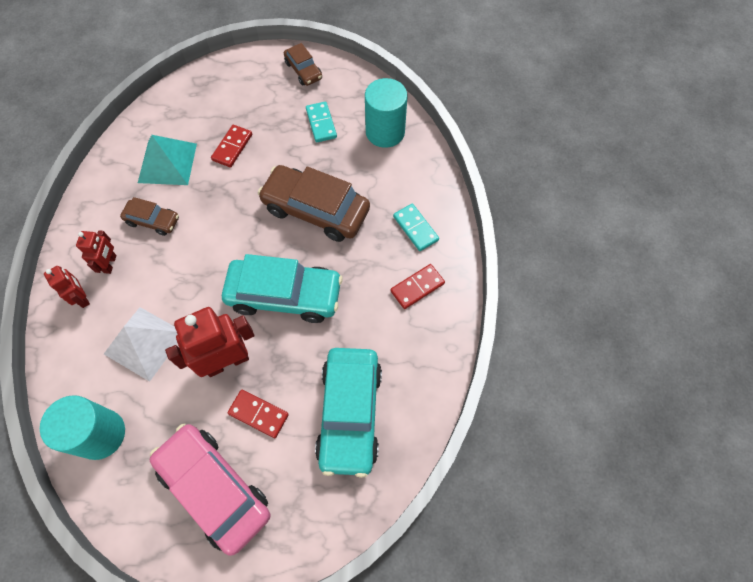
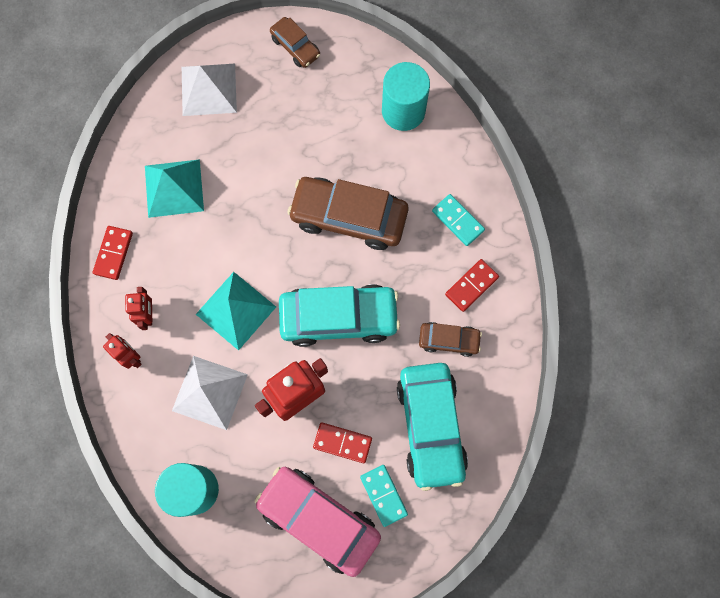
camera: 10 degrees left, 10 degrees up
(153, 221) = (178, 259): brown car -> brown car (449, 340)
(191, 273) = (235, 310): none -> turquoise pyramid
(221, 91) = (208, 89): none -> white pyramid
(232, 147) = (240, 157): red domino -> red domino (113, 253)
(321, 123) = (331, 112): turquoise domino -> turquoise domino (383, 495)

